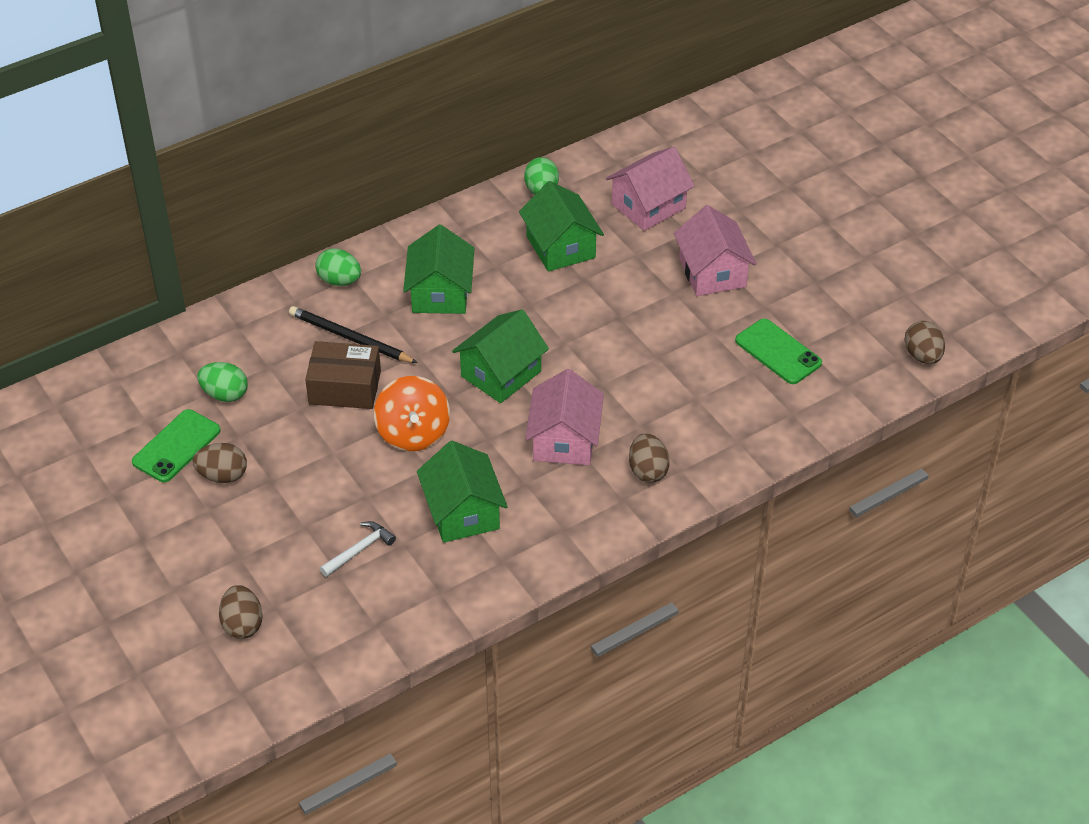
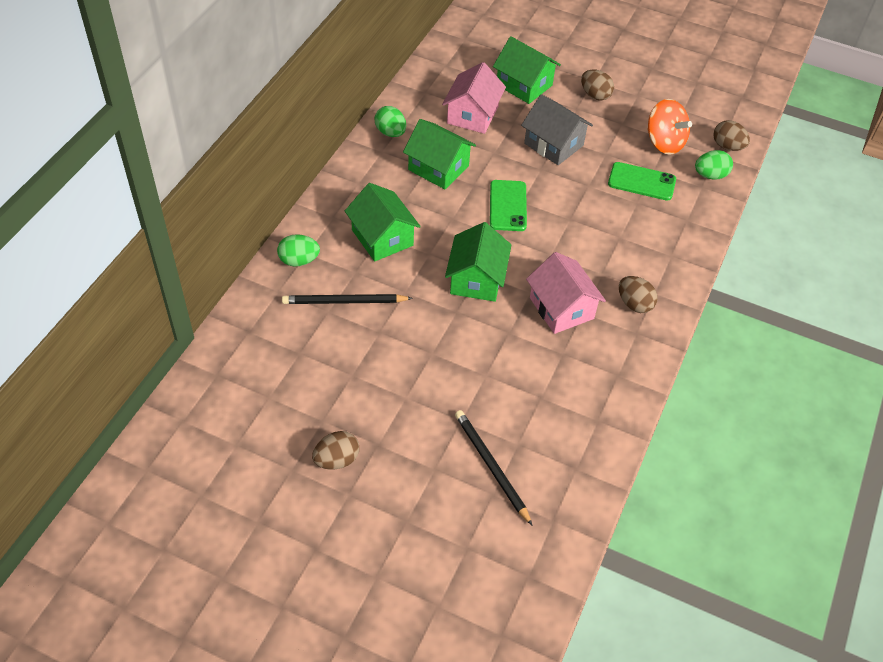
camera: 35 degrees left, 5 degrees up
(176, 446) = (279, 454): green phone -> green phone (508, 206)
(225, 394) = (283, 392): green egg -> green egg (710, 175)
(242, 624) = (455, 576): brown egg -> brown egg (595, 95)
(345, 387) = (372, 342): brown box -> none
(359, 550) = (491, 466): white hammer -> black pencil
(413, 433) = (453, 354): orange spinning top -> orange spinning top (664, 142)
(462, 512) = (539, 397): green house -> green house (524, 85)
(712, 272) = (553, 144): pink house -> grey house

